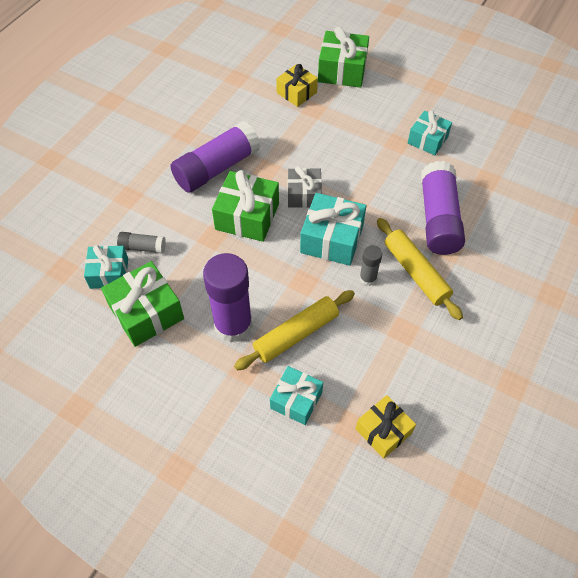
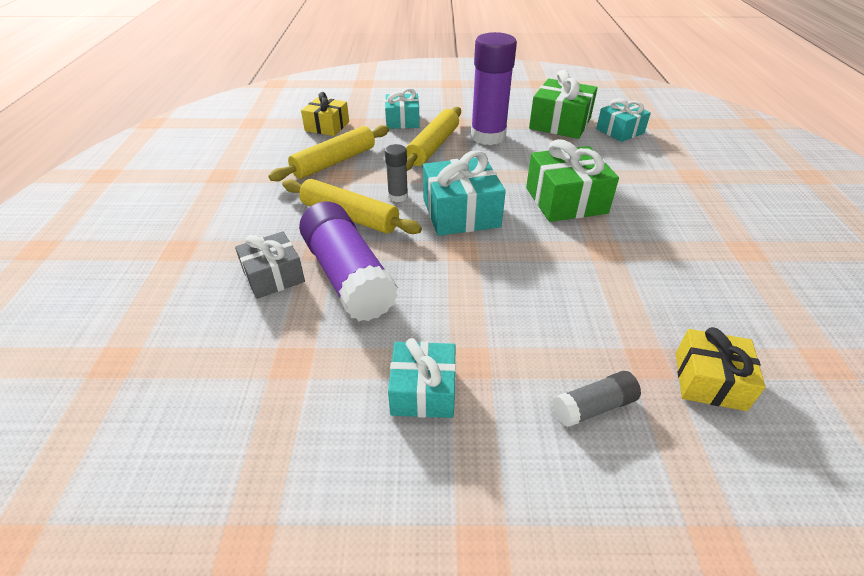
camera: 150 degrees right, 15 degrees down
(142, 247) = (621, 151): grey glue stick -> grey glue stick (593, 407)
(217, 168) = (656, 228): purple glue stick -> none
(304, 195) = (531, 240): grey gift -> grey gift (273, 276)
(342, 70) = (701, 484): green gift -> none
(401, 354) = (334, 162): none -> yellow rolling pin

